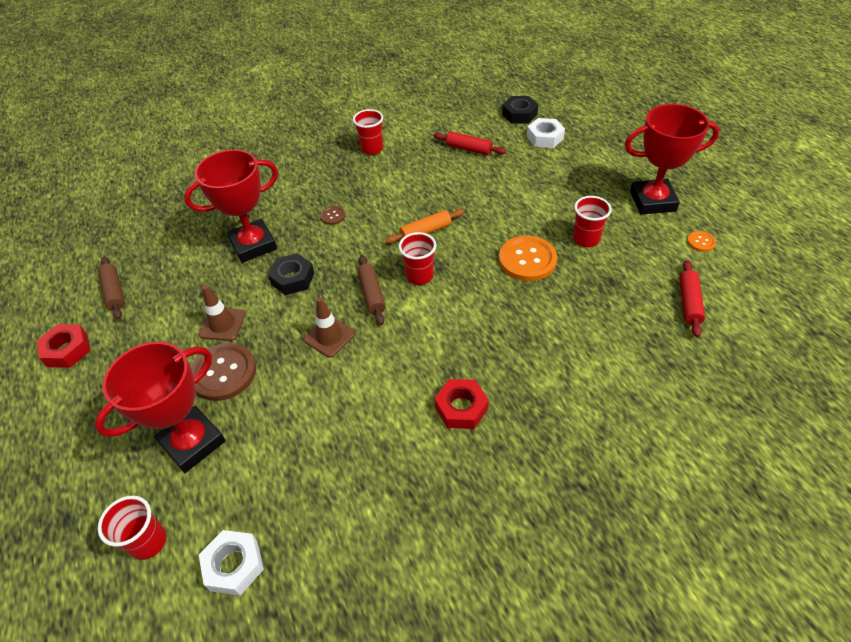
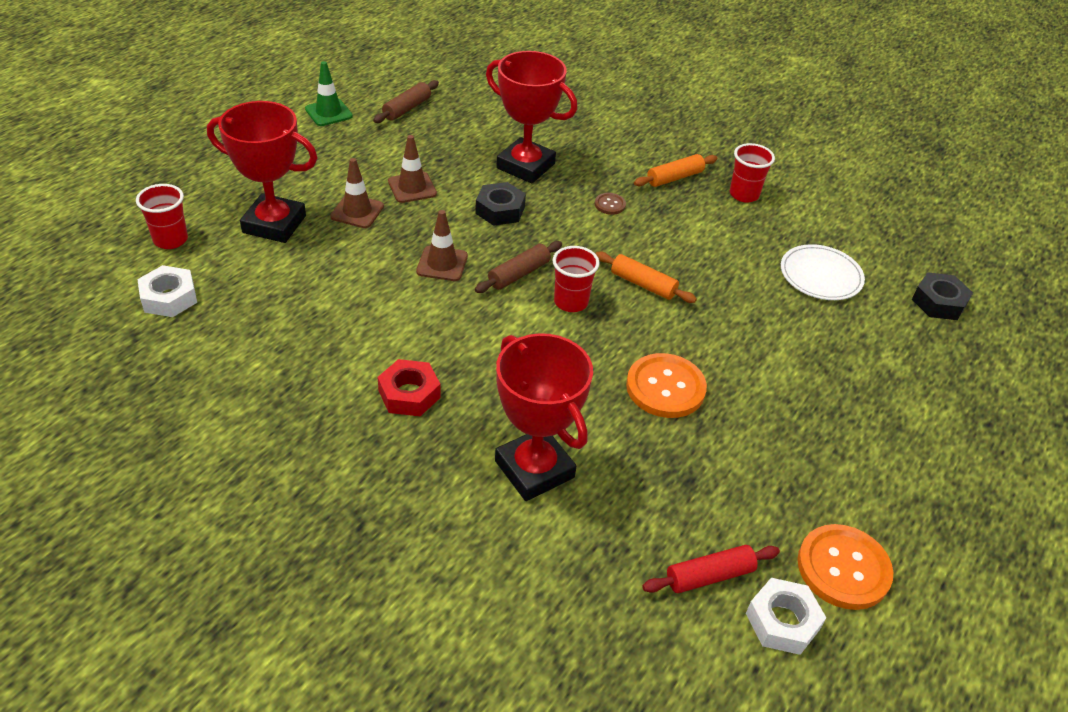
camera: 55 degrees right, 5 degrees down
(67, 350) = (328, 113): red nut -> green traffic cone
(223, 373) = (357, 211): brown button -> brown traffic cone
(330, 173) = (674, 178): none -> orange rolling pin
(469, 149) = (821, 275): red rolling pin -> white plate
(545, 138) = (914, 341): white nut -> white nut (782, 621)
(586, 239) = (746, 436): red cup -> none
(652, 201) = (884, 492): red trophy -> red trophy (534, 469)
(701, 242) = (843, 568): orange button -> orange button, size x2.11

